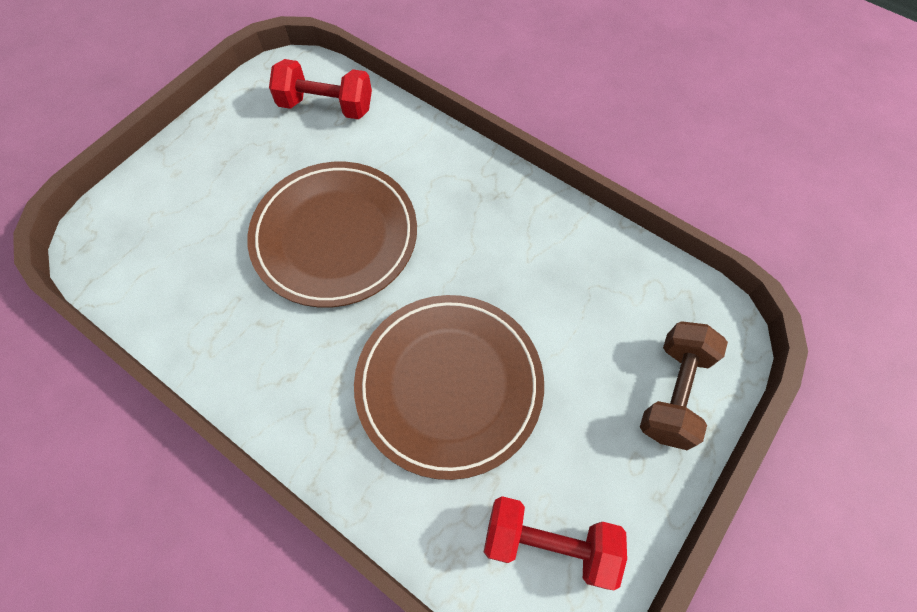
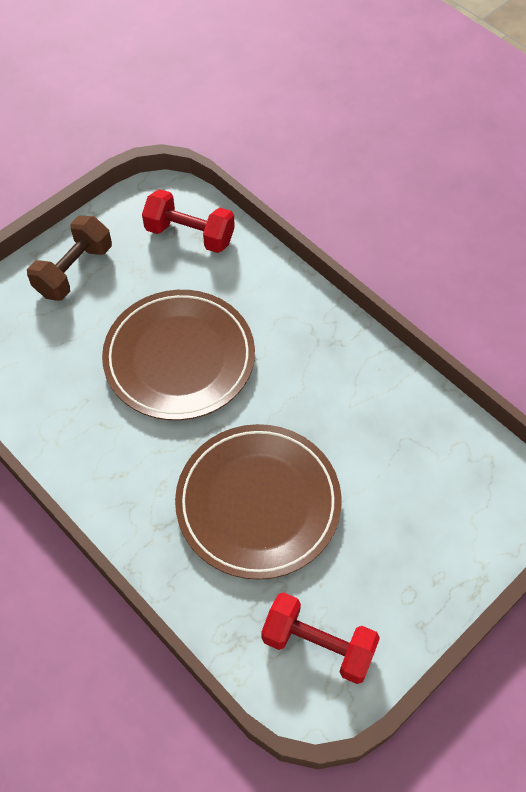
camera: 10 degrees right, 5 degrees down
(673, 392) = (455, 541): brown dumbbell -> brown dumbbell (74, 271)

